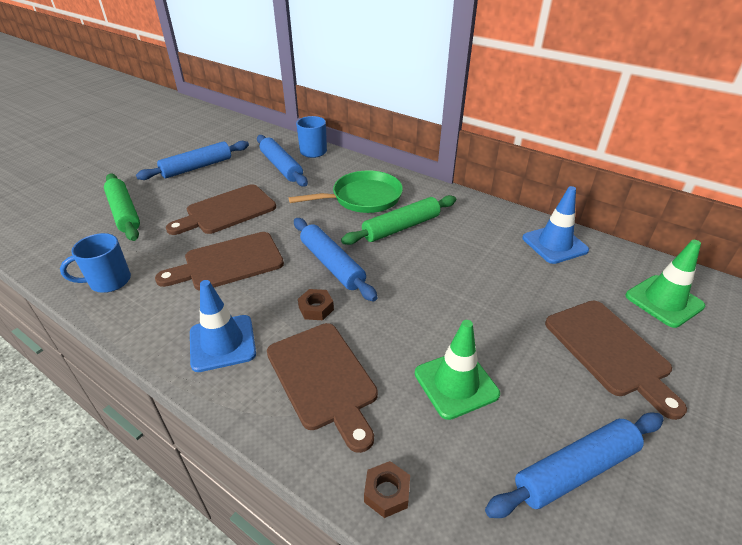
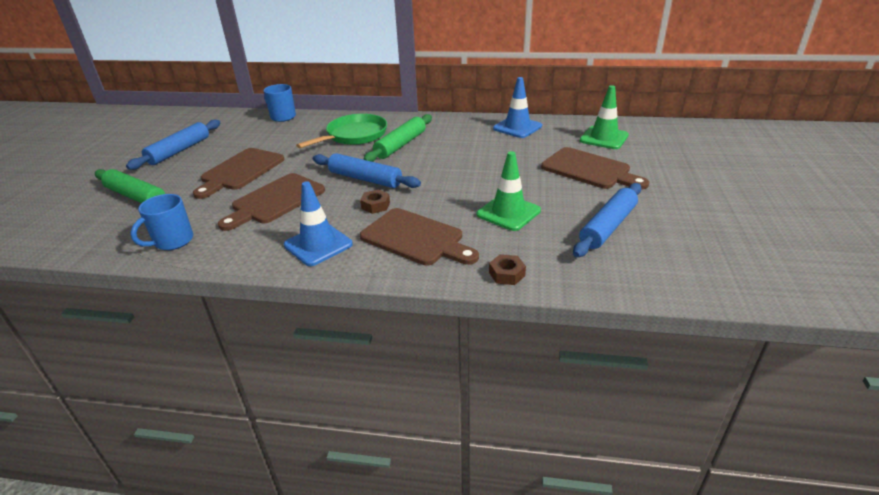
camera: 25 degrees left, 5 degrees down
(281, 166) = (263, 132): blue rolling pin -> none

